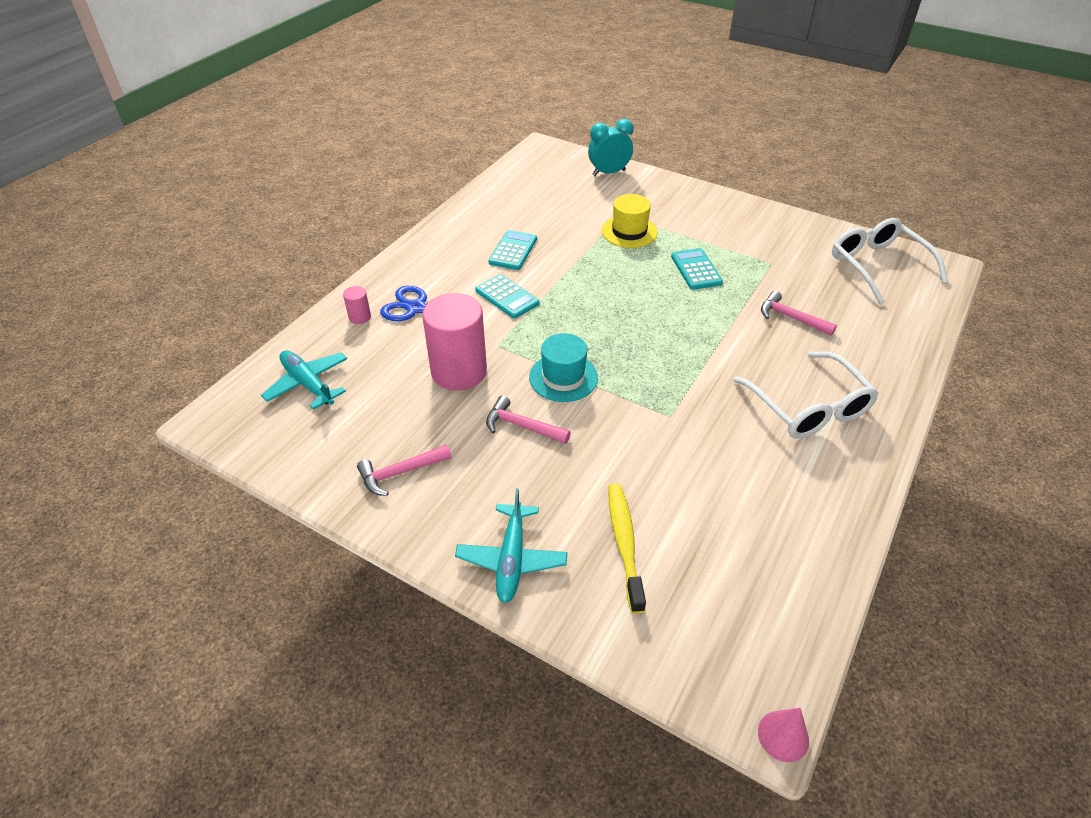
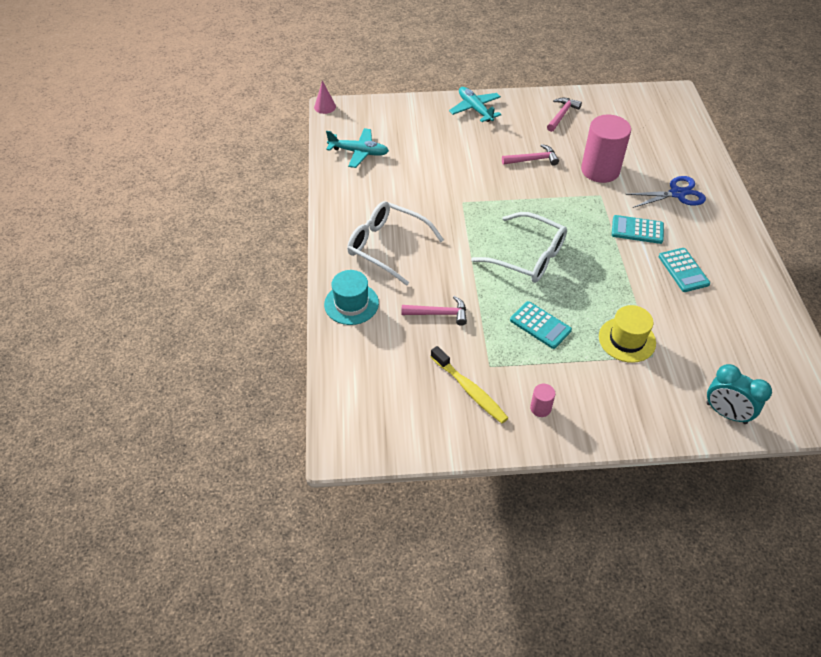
camera: 145 degrees right, 5 degrees up
(308, 384) = (662, 127): turquoise plane -> turquoise plane (359, 152)
(360, 317) = (698, 172): pink cylinder -> pink cylinder (540, 408)
(563, 377) = (541, 195): turquoise hat -> turquoise hat (351, 304)
(609, 173) = (726, 413): turquoise clock -> turquoise clock turned 90 degrees clockwise
(624, 543) = (433, 135): yellow toothbrush -> yellow toothbrush (470, 390)
(877, 266) = (401, 414): white glasses -> white glasses (528, 257)

